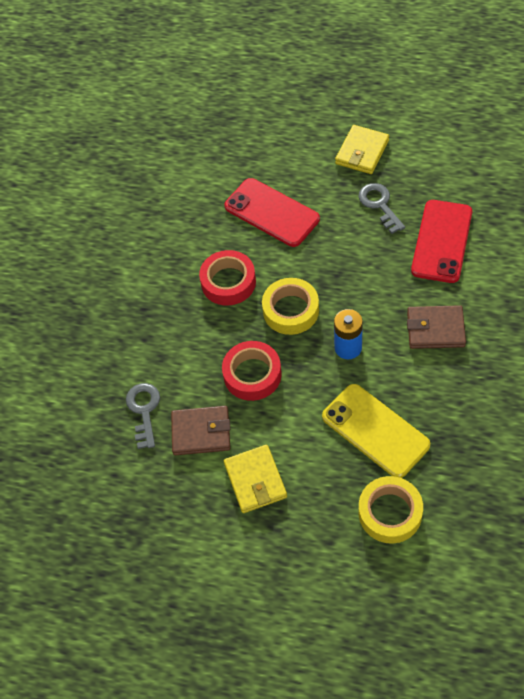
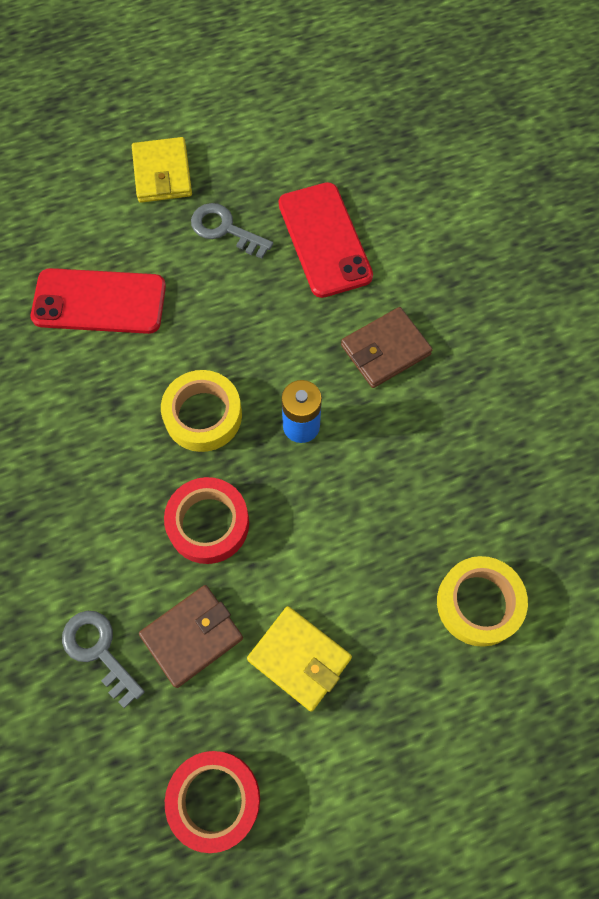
camera: 40 degrees left, 10 degrees up
(228, 282) = (101, 419): red tape -> red tape (214, 799)
(375, 431) = (398, 511): yellow phone -> none

